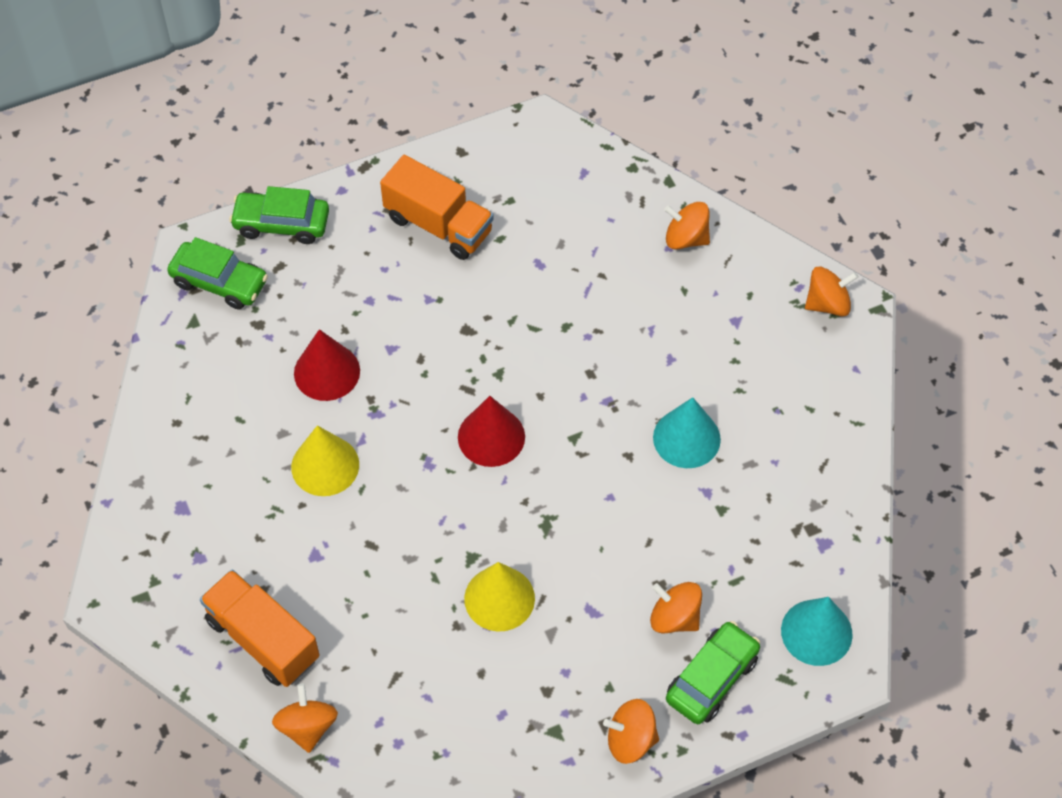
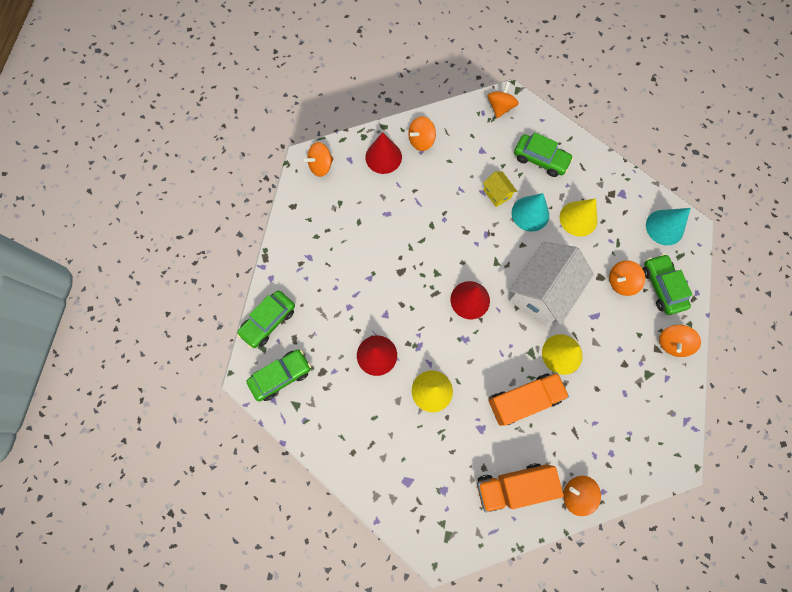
camera: 55 degrees left, 15 degrees up
(438, 225) = (328, 245): orange truck -> orange truck (523, 400)
(546, 146) = (321, 166): none -> orange spinning top
(574, 520) = (541, 292): none -> white house
(621, 209) = (383, 157): none -> red cone
(682, 378) = (497, 194): none -> yellow house
(731, 505) = (578, 218): none -> yellow cone
(787, 403) = (540, 159): none -> green car

